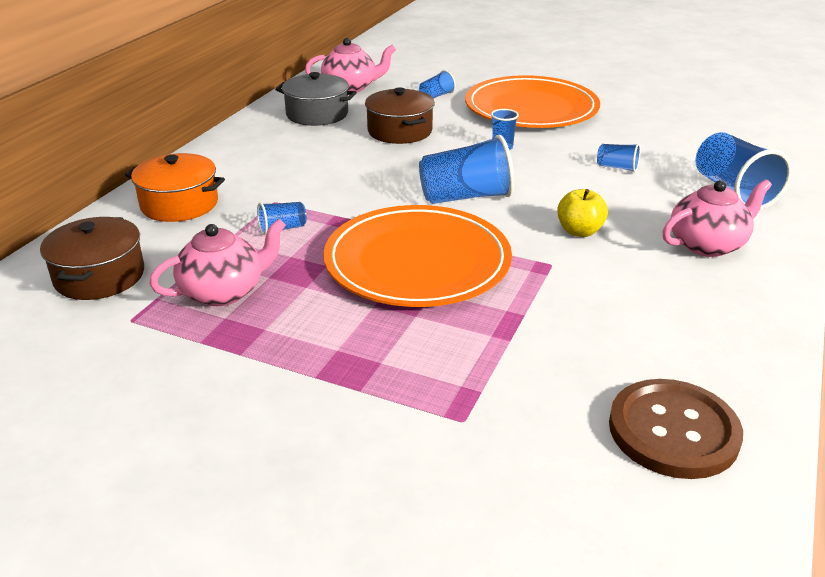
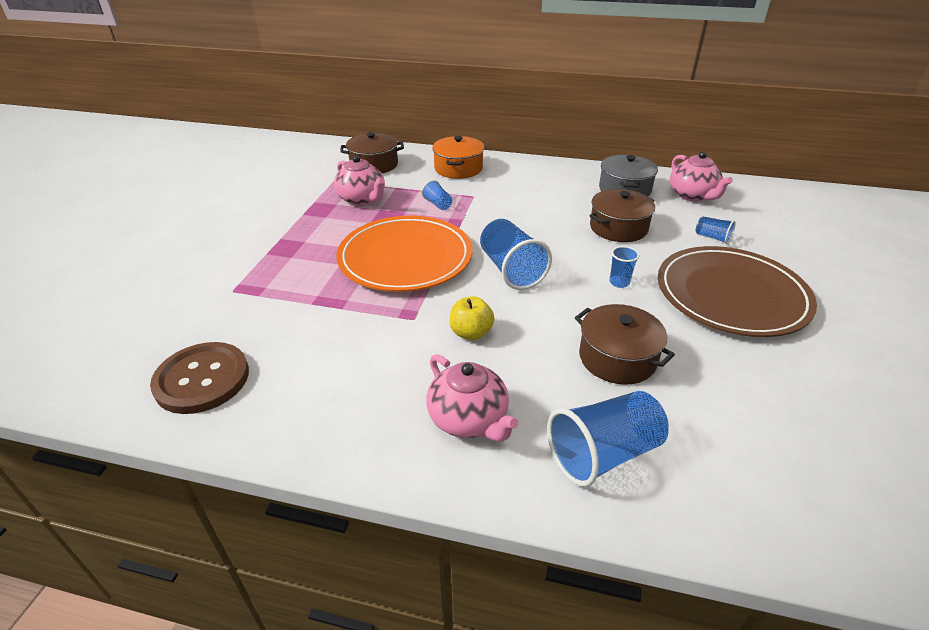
camera: 80 degrees right, 5 degrees up
(531, 108) = (731, 295): orange plate -> brown plate
(617, 167) = (617, 358): blue cup -> brown pot

